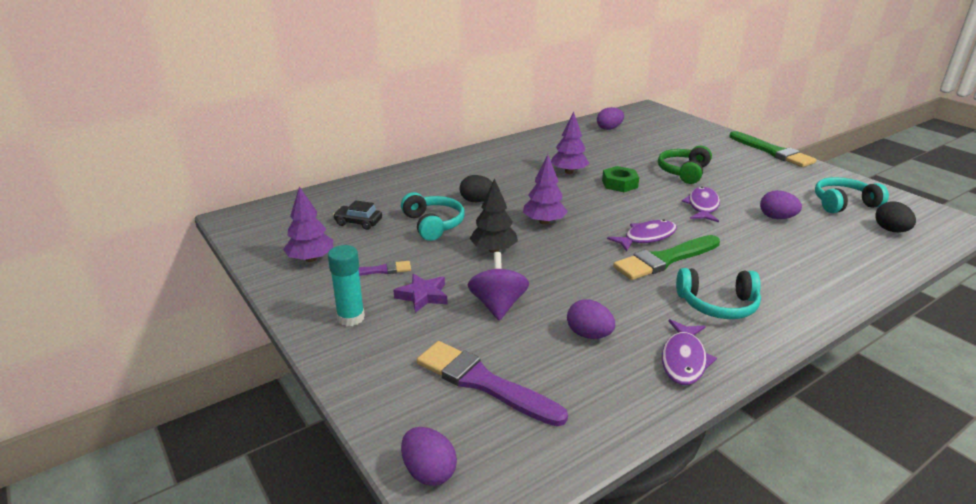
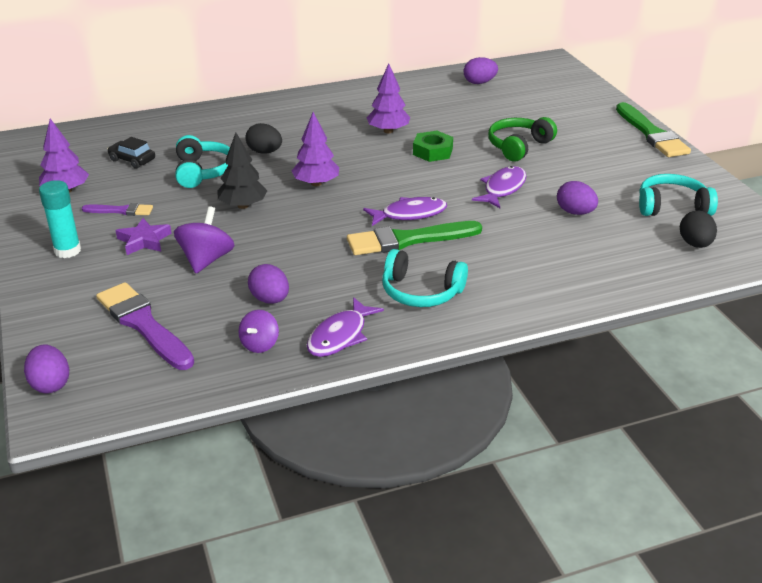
camera: 15 degrees right, 5 degrees up
(616, 382) = (260, 344): none -> purple spinning top

